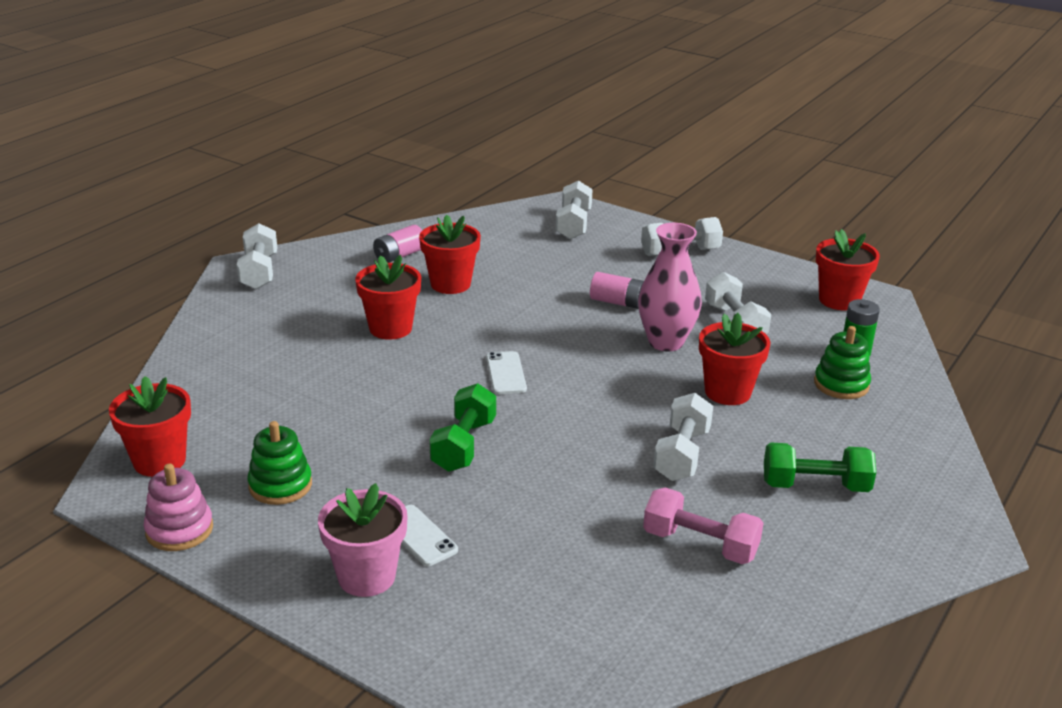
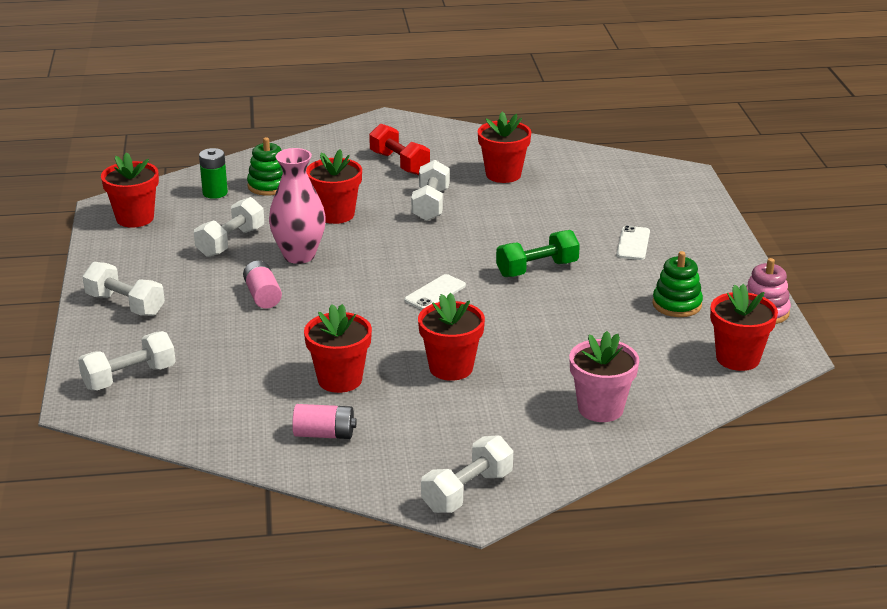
camera: 130 degrees left, 0 degrees up
(366, 577) = (685, 241): pink flower pot -> pink flower pot (600, 408)
(681, 454) = (430, 205): white dumbbell -> white dumbbell turned 60 degrees counterclockwise
(700, 544) = (503, 174): pink dumbbell -> red flower pot
(815, 486) = (399, 163): green dumbbell -> red dumbbell

